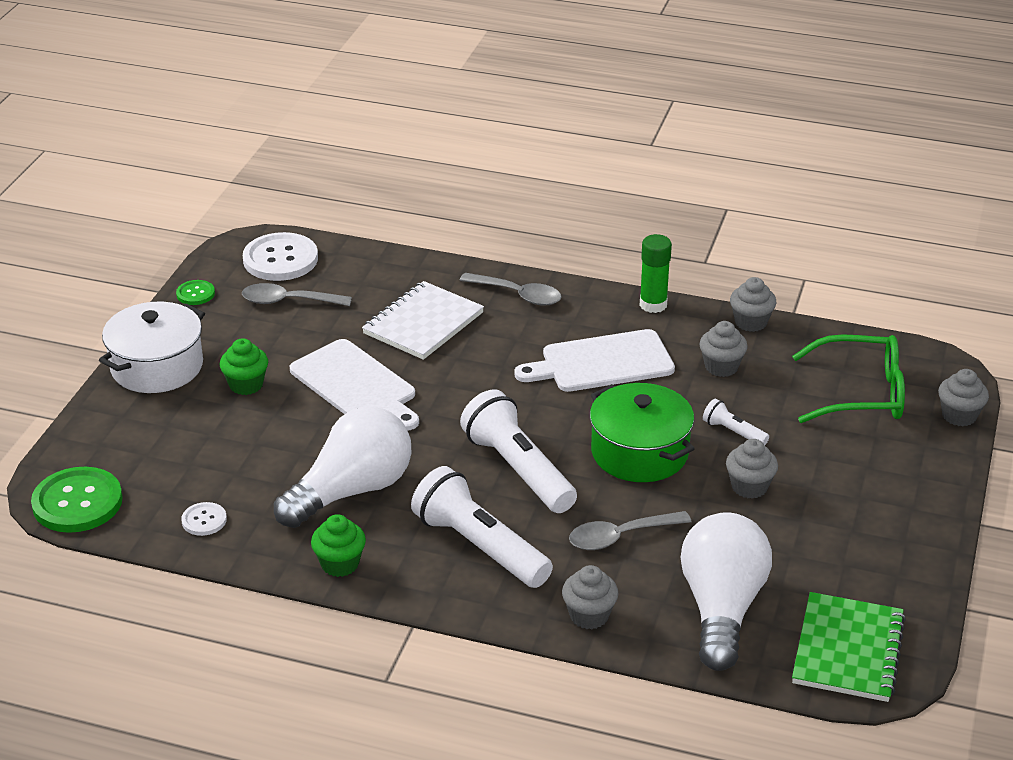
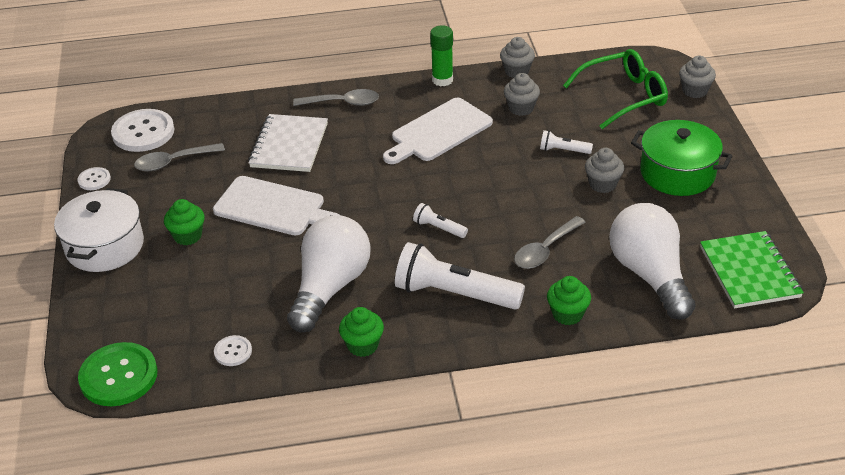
camera: 25 degrees left, 5 degrees up
(195, 294) = (94, 180): green button -> white button
(518, 470) = (439, 228): white flashlight -> white flashlight, size x0.47
(589, 615) = (567, 314): grey cupcake -> green cupcake
(639, 452) = (512, 186): green pot -> green pot (677, 173)

